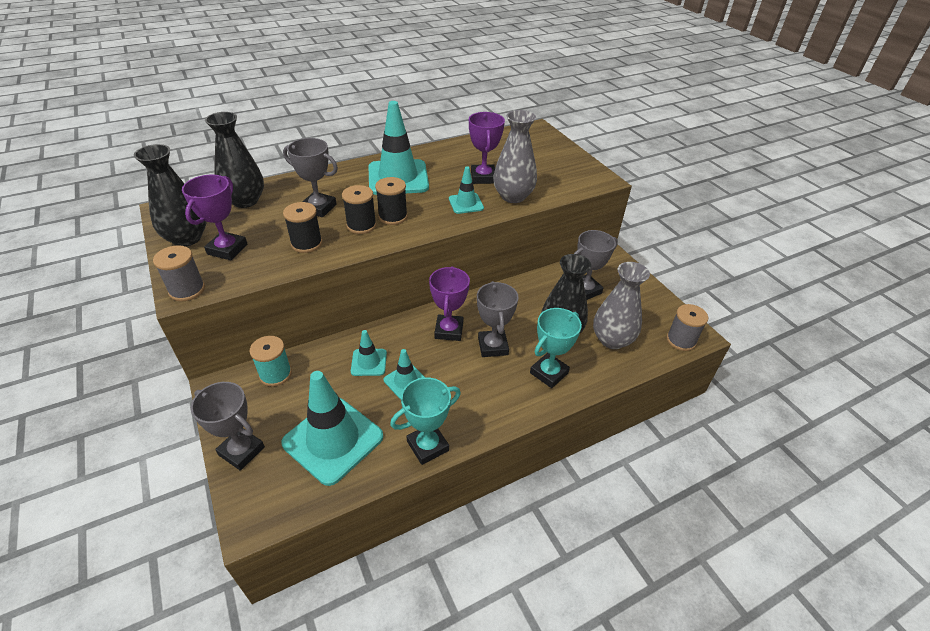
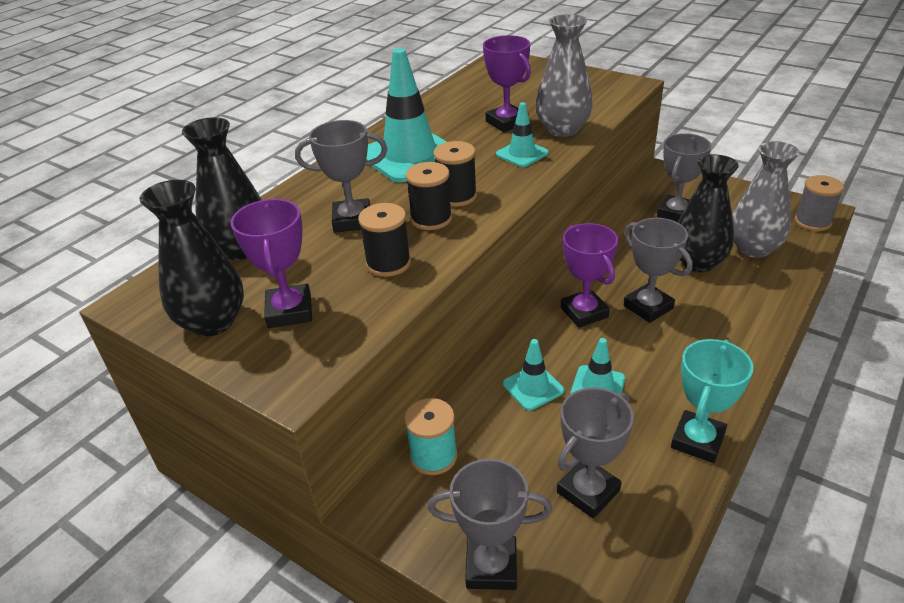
camera: 25 degrees left, 5 degrees down
(187, 290) = (295, 380): grey spool -> none
(333, 440) = (588, 491): turquoise traffic cone -> grey trophy
(549, 373) = (732, 307): turquoise trophy -> none

